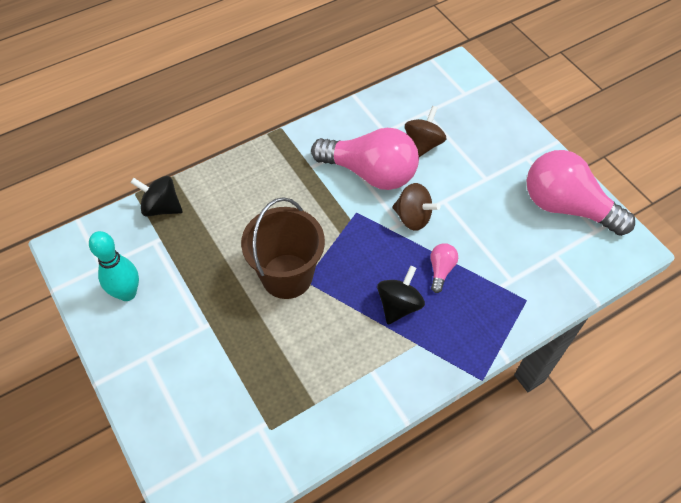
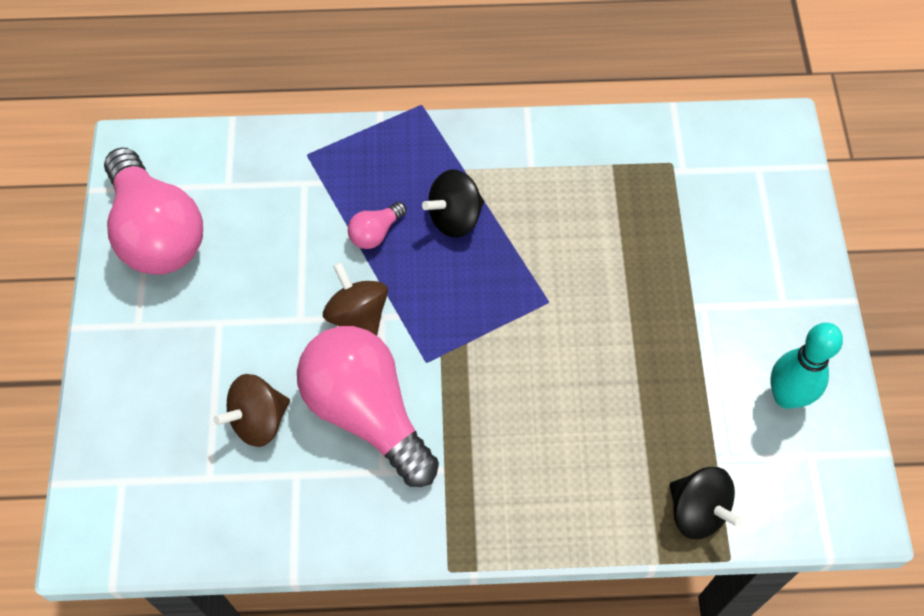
camera: 150 degrees left, 5 degrees up
(287, 276) = (568, 318): brown bucket -> none

